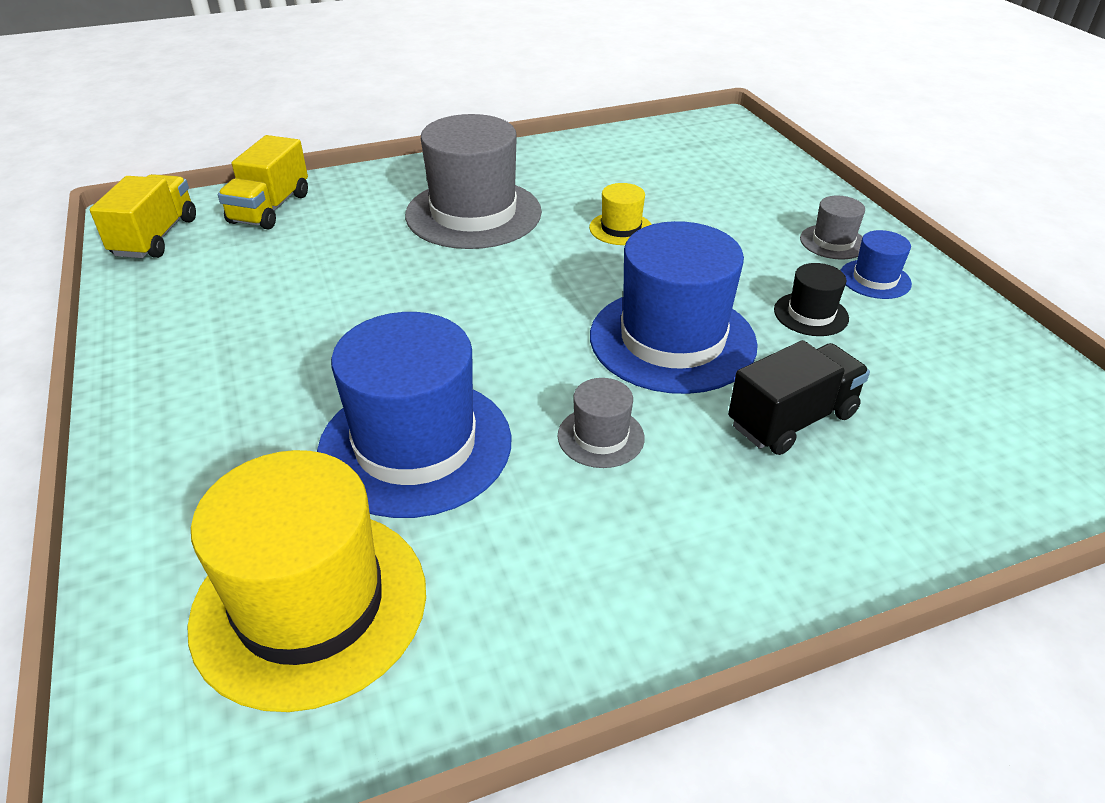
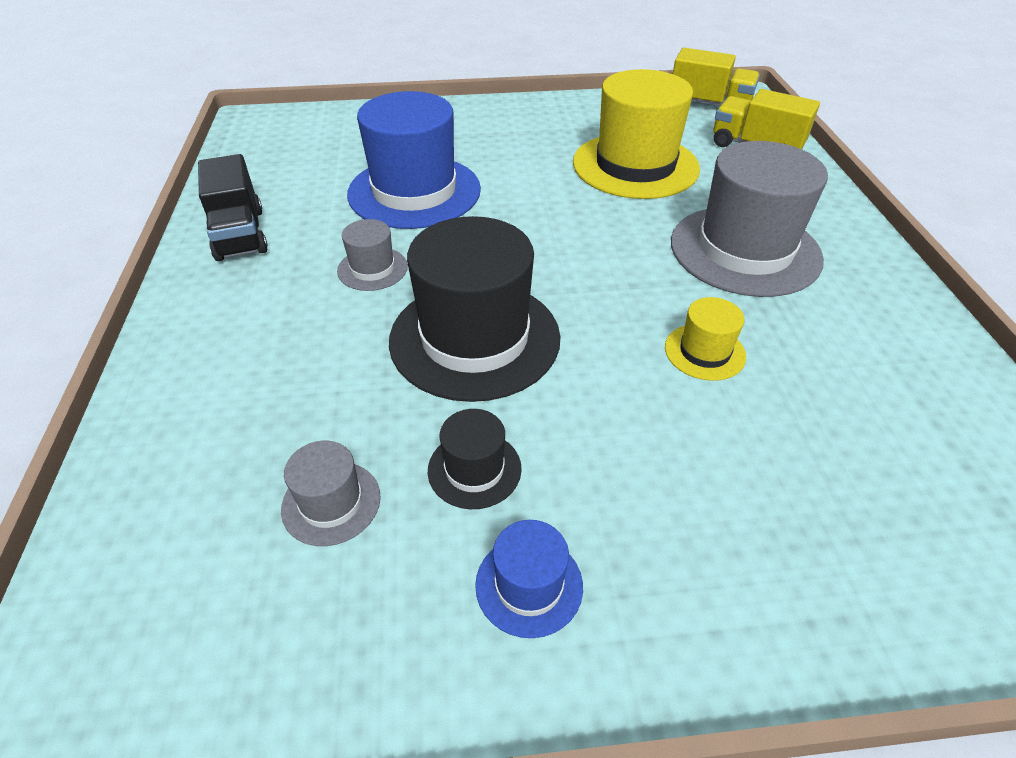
camera: 105 degrees right, 5 degrees up
(310, 604) = (315, 154): yellow hat -> yellow hat (635, 165)
(672, 340) = (475, 338): blue hat -> black hat
(791, 419) = (322, 385): black truck -> black truck (240, 234)
(833, 242) = (644, 577): grey hat -> grey hat (331, 502)

